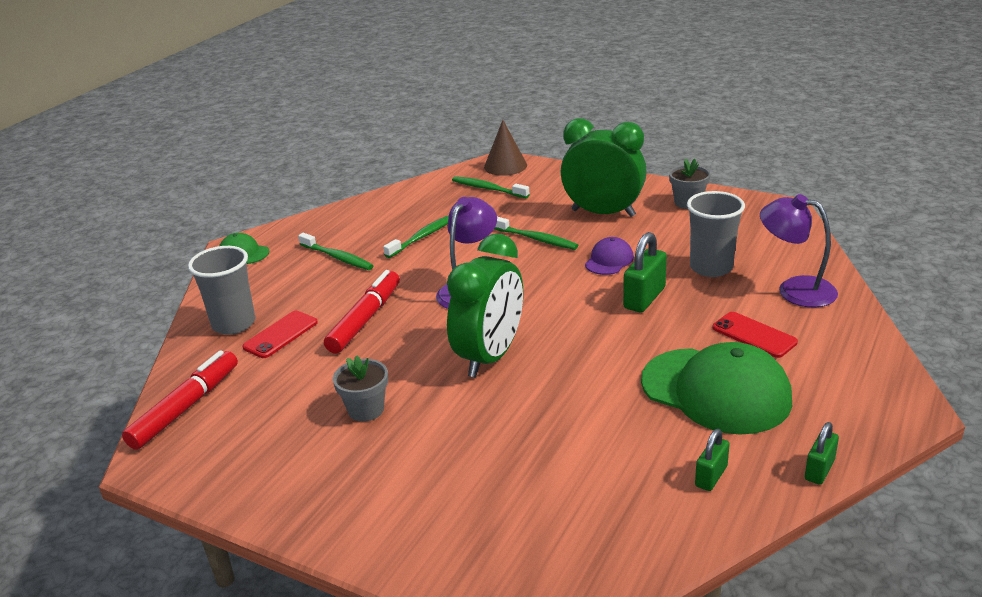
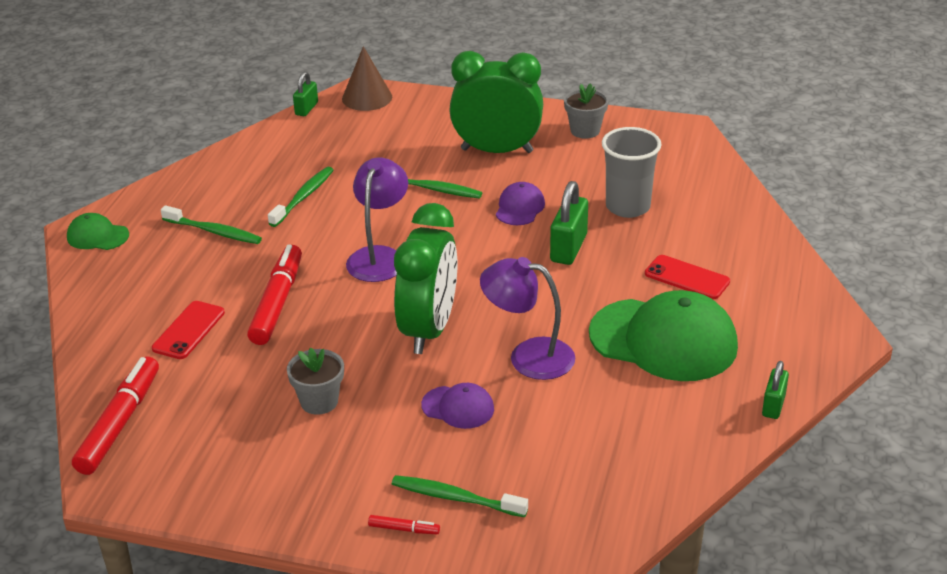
camera: 15 degrees left, 5 degrees up
(234, 324) = (128, 323): grey cup -> none
(397, 545) = (404, 529): none -> red marker
(488, 189) = (357, 129): green toothbrush -> green toothbrush (455, 498)
(492, 431) = (458, 407): none -> purple cap
(711, 476) = (678, 424): green padlock -> green padlock (306, 109)
(795, 289) = (716, 224): purple lamp -> purple lamp (528, 356)

